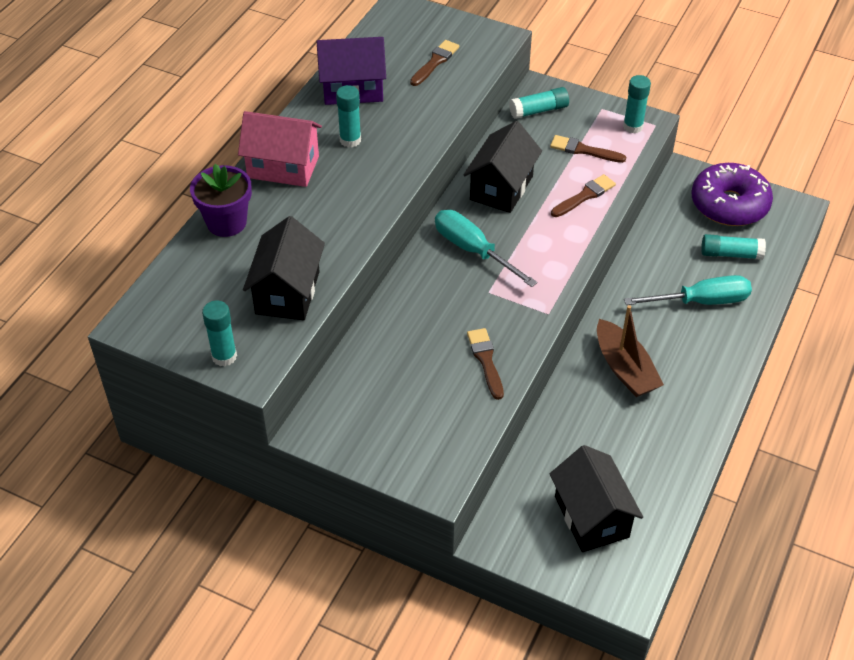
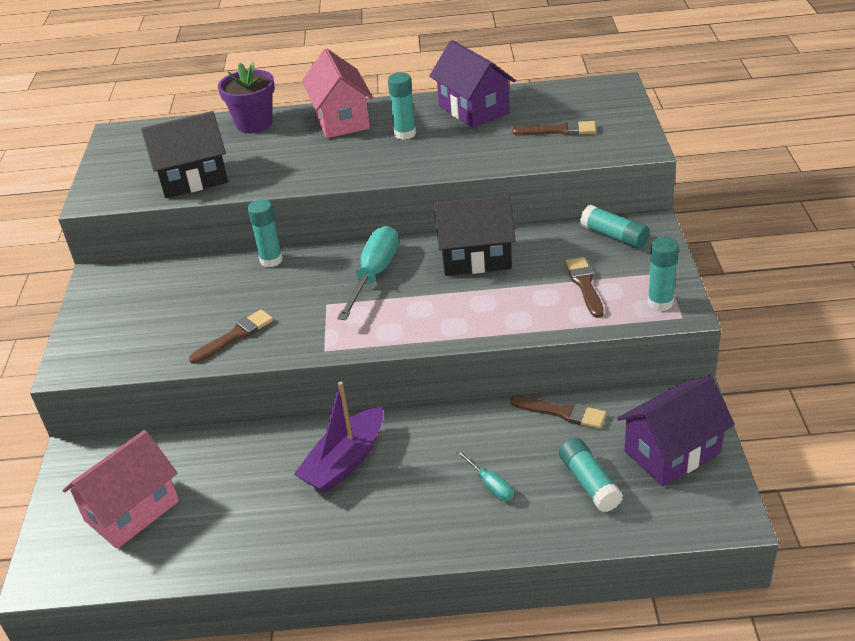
camera: 65 degrees right, 10 degrees down
(224, 356) = (104, 181): turquoise glue stick -> turquoise glue stick (271, 260)
(584, 196) = (514, 311): brown brush -> brown brush (562, 412)
(591, 517) = (131, 511): black house -> pink house
(624, 368) = (345, 461): brown boat -> purple boat
(701, 301) = (490, 485): turquoise screwdriver -> turquoise screwdriver, size x0.50
(729, 205) = (672, 452): purple donut -> purple house

